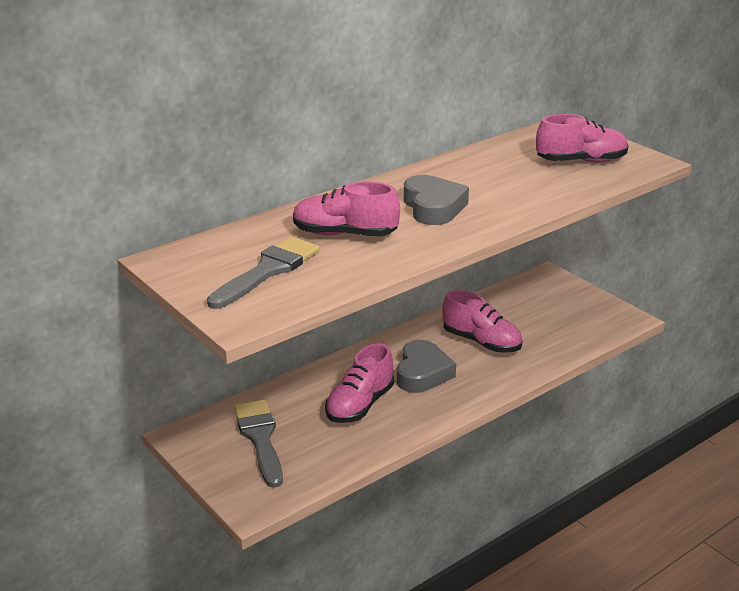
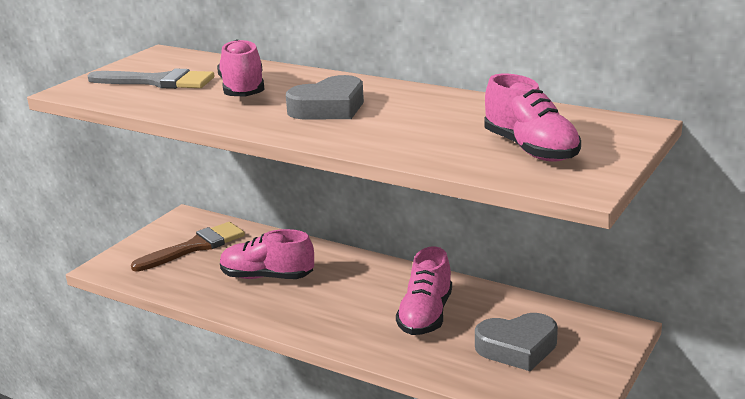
camera: 70 degrees right, 5 degrees down
(260, 438) = (195, 247): grey brush -> brown brush
(422, 373) = (341, 295): grey heart -> grey heart (517, 348)

